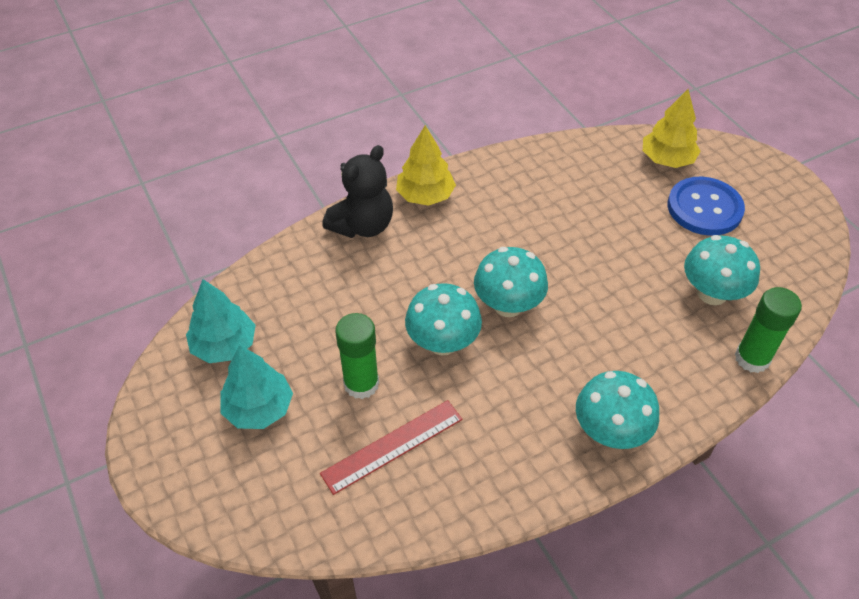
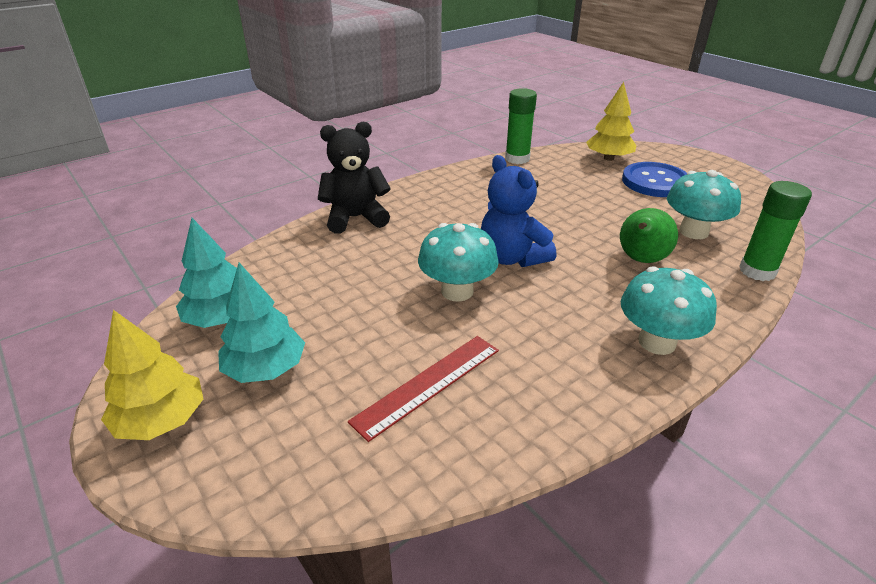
camera: 10 degrees left, 15 degrees down
(361, 384) = (380, 334): green glue stick -> green glue stick (517, 159)
(363, 226) = (355, 218): black teddy bear -> black teddy bear turned 135 degrees counterclockwise
(425, 196) = (409, 195): yellow tree -> yellow tree (161, 420)
(508, 305) = (512, 258): turquoise mushroom -> blue teddy bear
(638, 326) = (641, 260): none -> green pear

